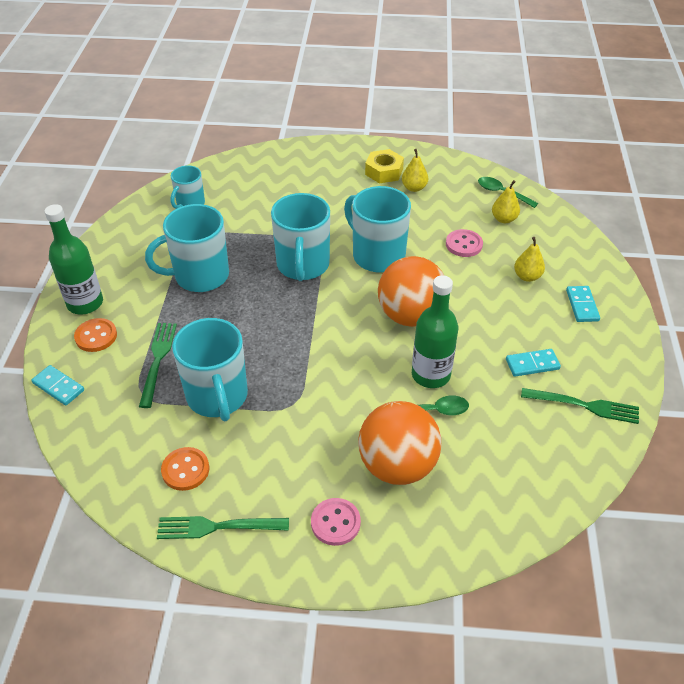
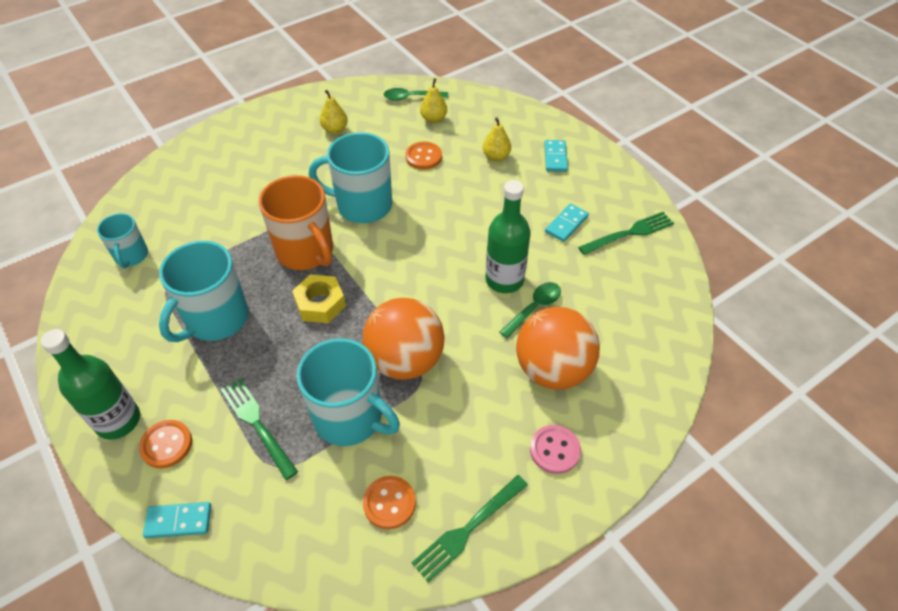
camera: 40 degrees left, 5 degrees up
(303, 265) = (306, 251): turquoise mug -> orange mug
(384, 171) = (294, 128): yellow nut -> yellow nut (320, 304)
(410, 315) = (441, 241): orange ball -> orange ball (405, 360)
(464, 244) = (423, 157): pink button -> orange button
(582, 305) = (555, 157): turquoise domino -> turquoise domino turned 45 degrees clockwise

